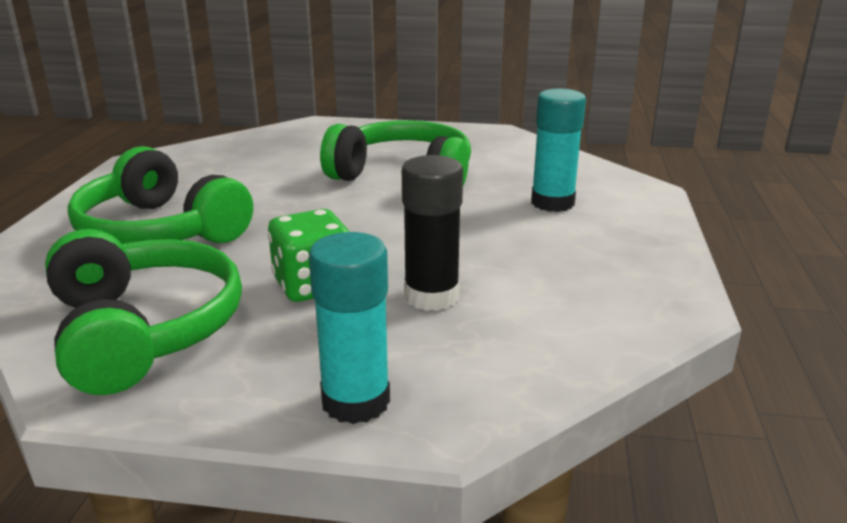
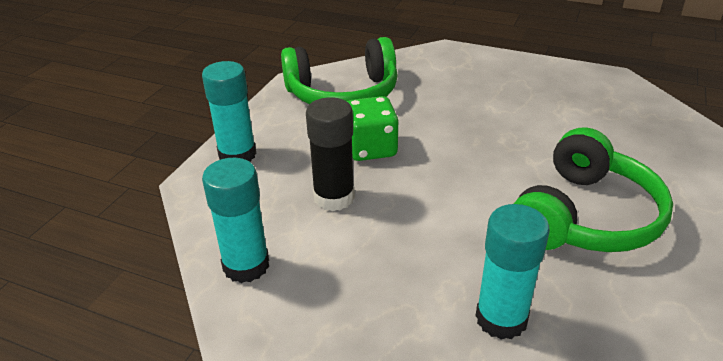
camera: 105 degrees right, 10 degrees up
(161, 230) = (473, 93): green headphones -> none
(589, 333) = (246, 265): none -> turquoise glue stick

